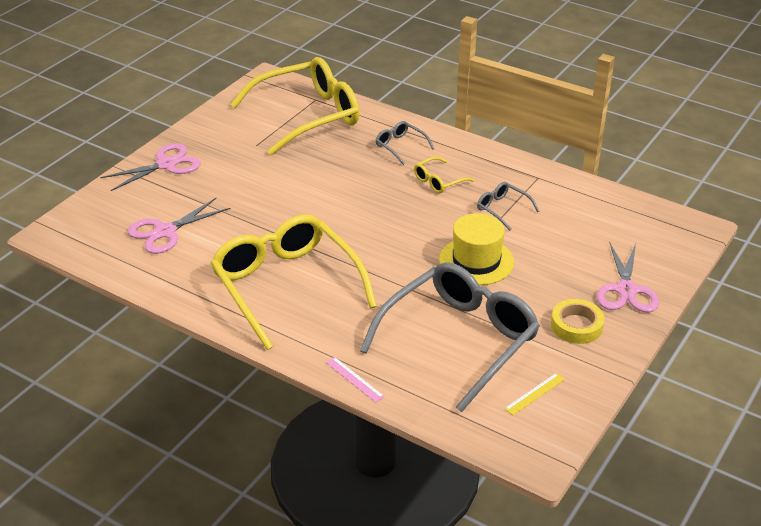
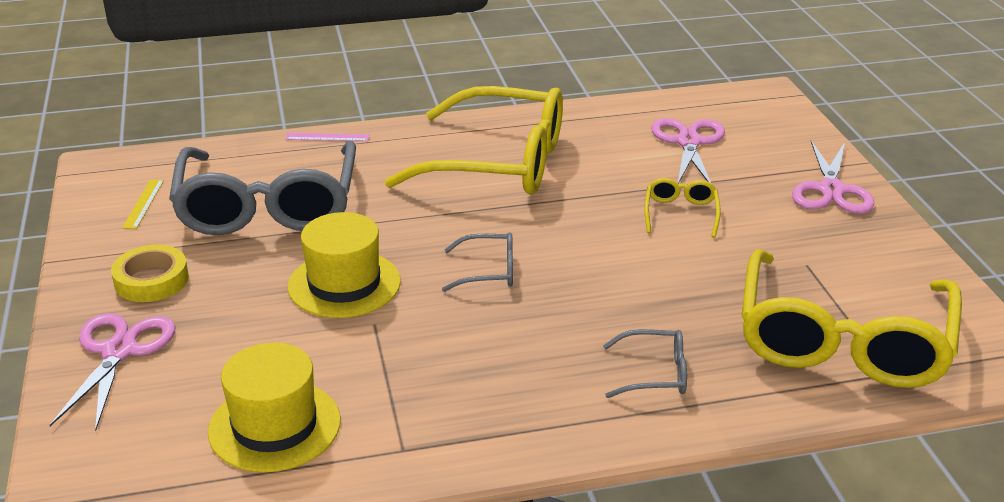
camera: 135 degrees right, 5 degrees down
(439, 181) = (526, 354): yellow glasses -> yellow glasses (681, 214)
(503, 209) = (391, 365): grey glasses -> grey glasses (488, 271)
(581, 214) = (274, 426): none -> yellow hat
(626, 290) = (119, 351): pink scissors -> pink scissors turned 45 degrees clockwise

